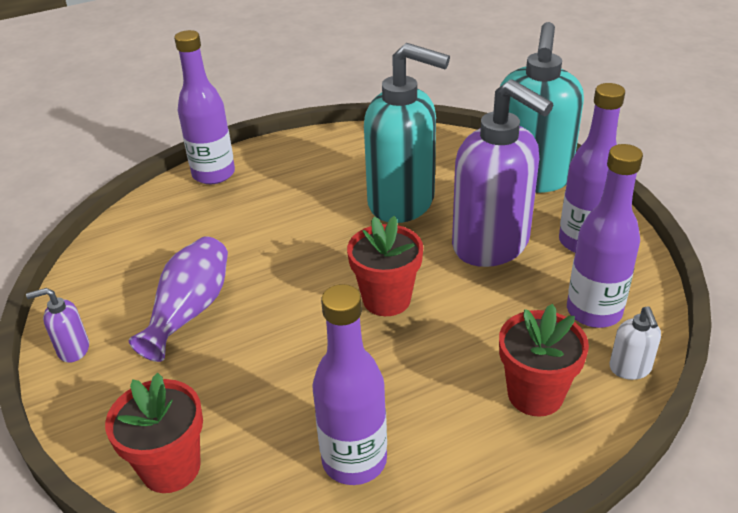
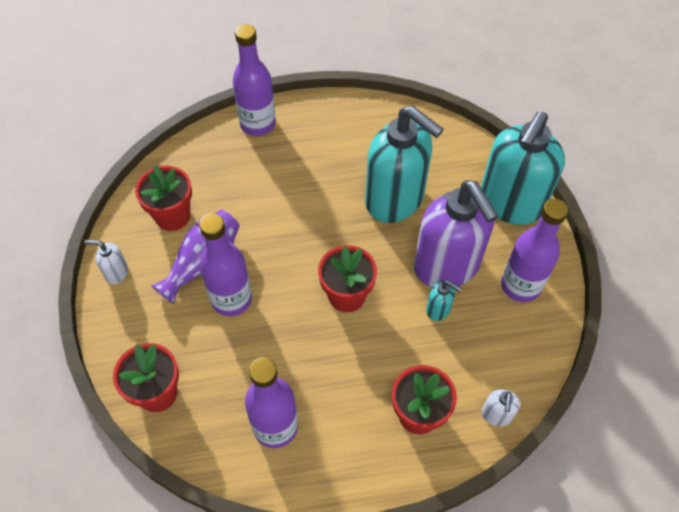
camera: 15 degrees right, 20 degrees up
(73, 349) = (116, 272): purple soap dispenser -> white soap dispenser
(134, 276) = (172, 216): none -> red flower pot
(503, 285) = (438, 309): none -> turquoise soap dispenser
(594, 311) = (495, 356): purple bottle -> purple bottle (231, 299)

